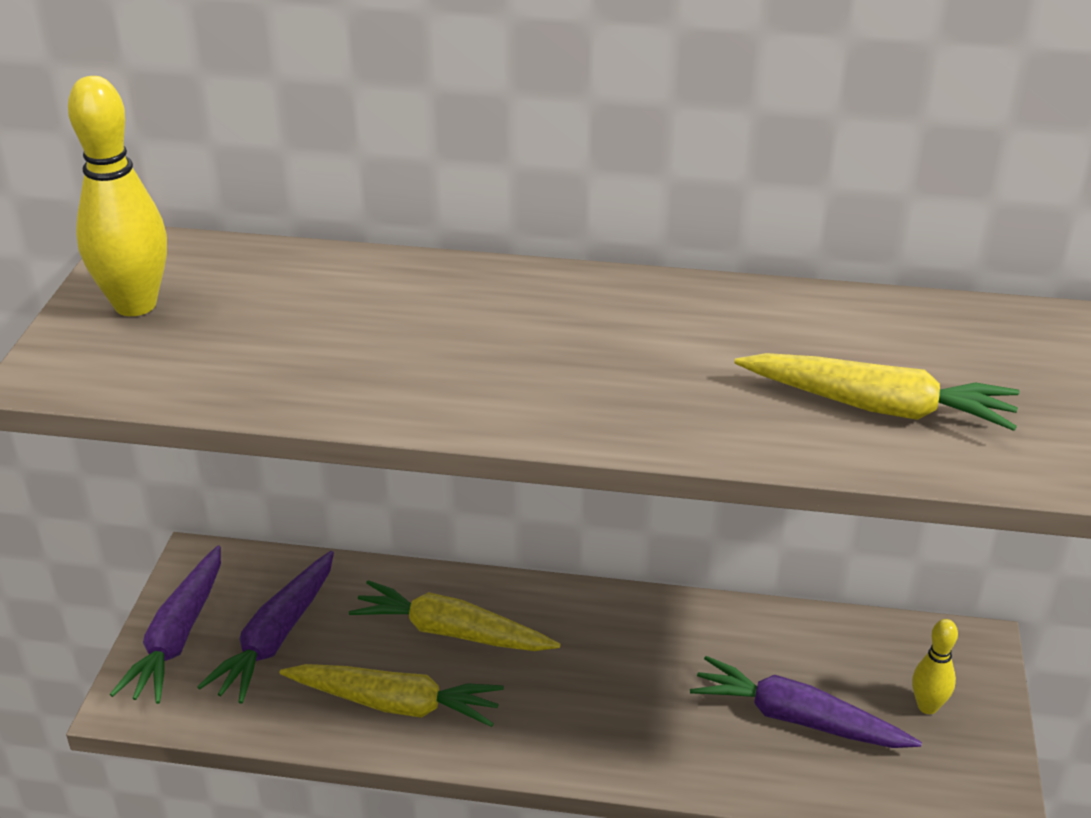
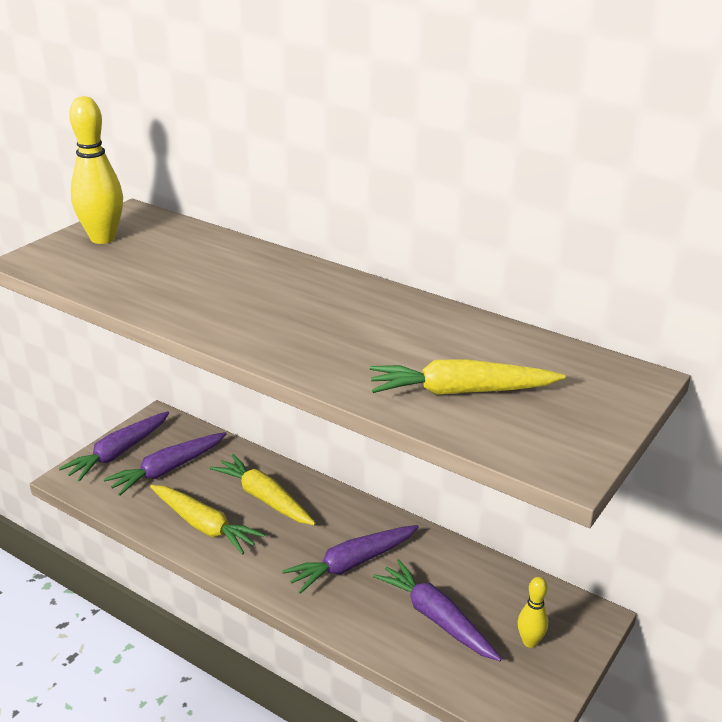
camera: 25 degrees right, 5 degrees down
(640, 684) = (352, 564): none -> purple carrot
(876, 406) = (461, 391): yellow carrot -> yellow carrot turned 135 degrees clockwise

